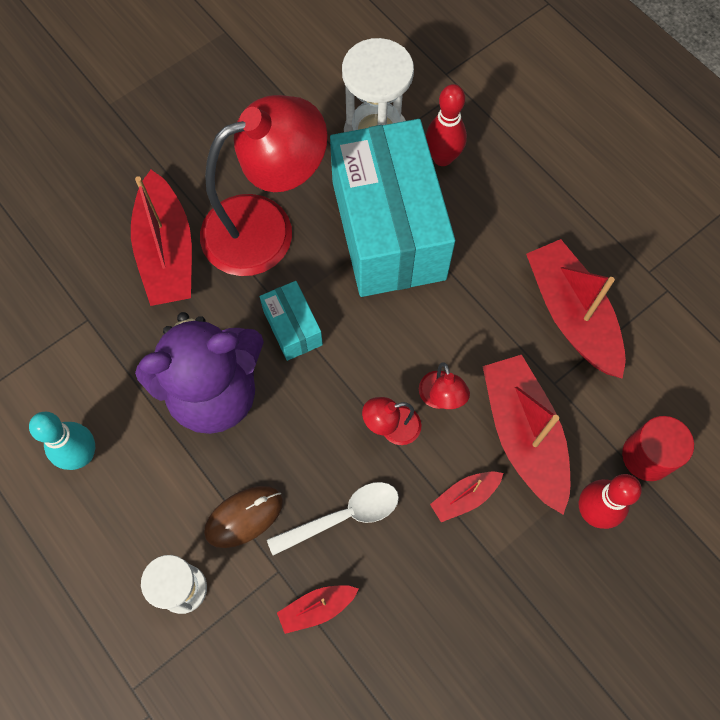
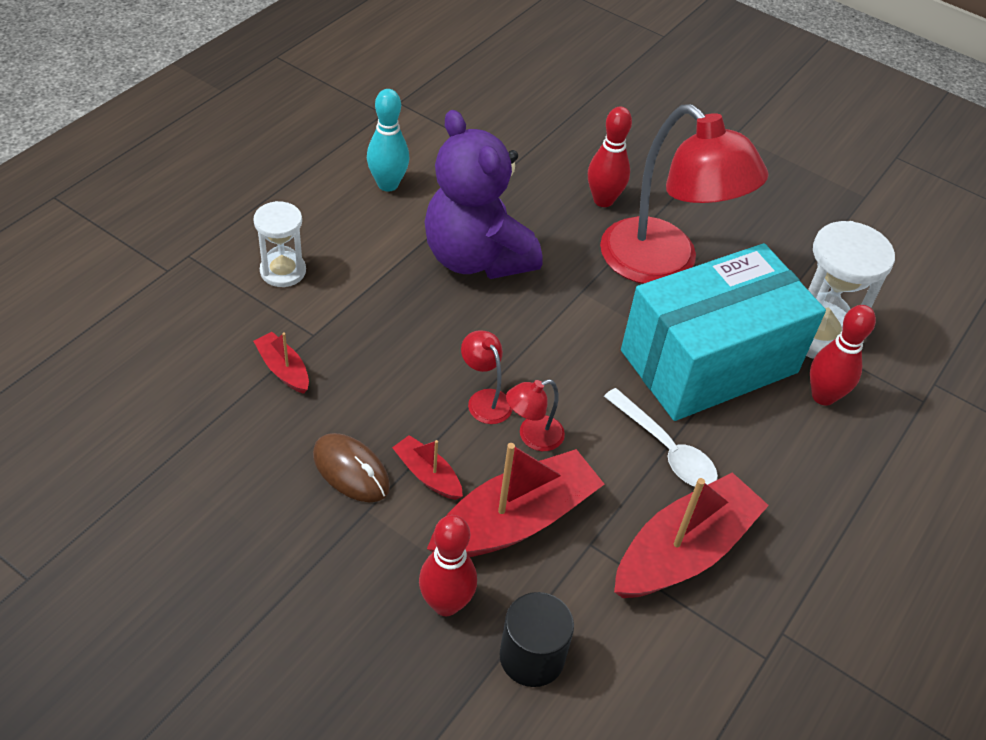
camera: 70 degrees right, 20 degrees down
(167, 252) = (603, 200): red boat -> red bowling pin
(244, 517) = (360, 300): brown mouse -> brown mouse (351, 470)
(292, 328) = (564, 303): turquoise box -> none
(343, 516) = (379, 375): white spoon -> white spoon (665, 449)
(647, 456) = (532, 656): red cylinder -> black cylinder

